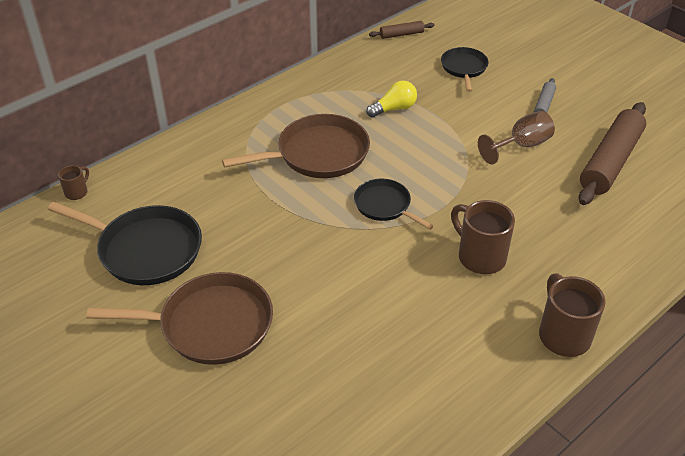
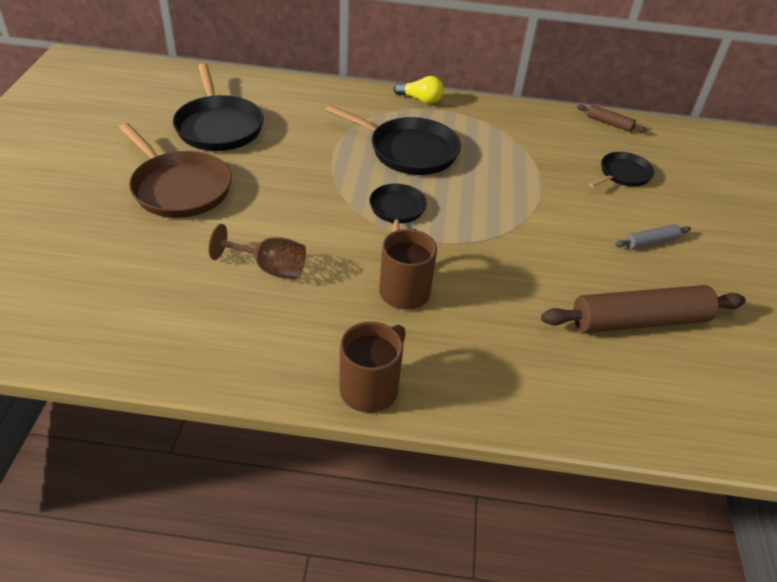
camera: 45 degrees right, 0 degrees up
(77, 192) = (239, 75): brown mug -> none
(318, 154) = (409, 151): brown pan -> black pan
(394, 109) = (514, 162): yellow light bulb -> yellow light bulb (420, 100)
(521, 145) = (576, 253): brown goblet -> brown goblet (270, 268)

